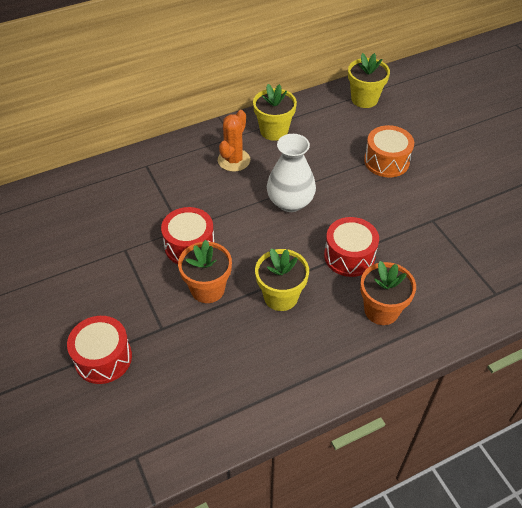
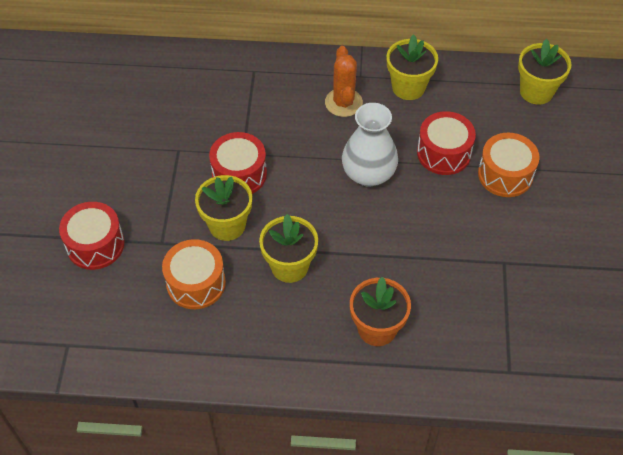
camera: 30 degrees right, 5 degrees up
(207, 289) = (227, 225): orange flower pot -> yellow flower pot
(214, 346) = (196, 283): none -> orange drum
(234, 160) = (343, 103): orange cactus -> orange cactus turned 60 degrees counterclockwise
(349, 256) = (386, 258): red drum -> red drum (443, 153)

